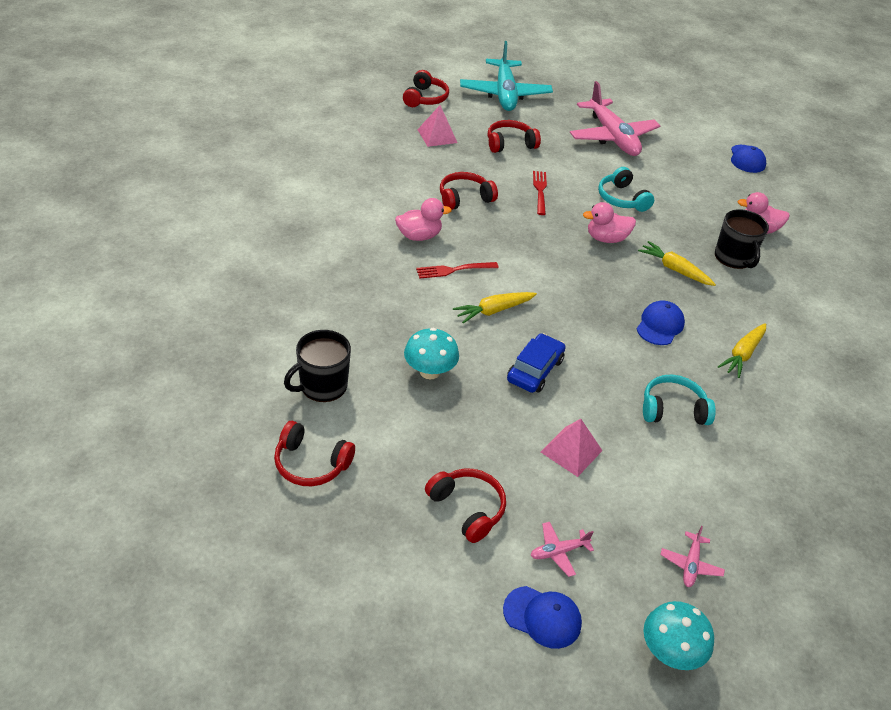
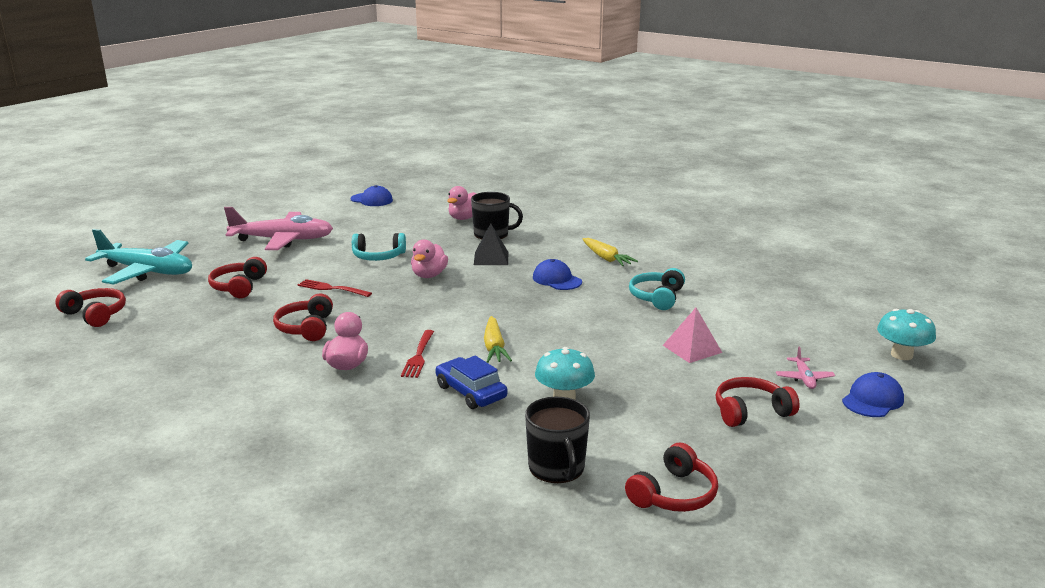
camera: 65 degrees left, 20 degrees down
(437, 136) = (178, 321): pink pyramid -> none
(535, 370) = (586, 344): blue car -> blue car (471, 392)
(674, 269) = (491, 258): yellow carrot -> black pyramid
(690, 564) = (819, 328): pink plane -> none

